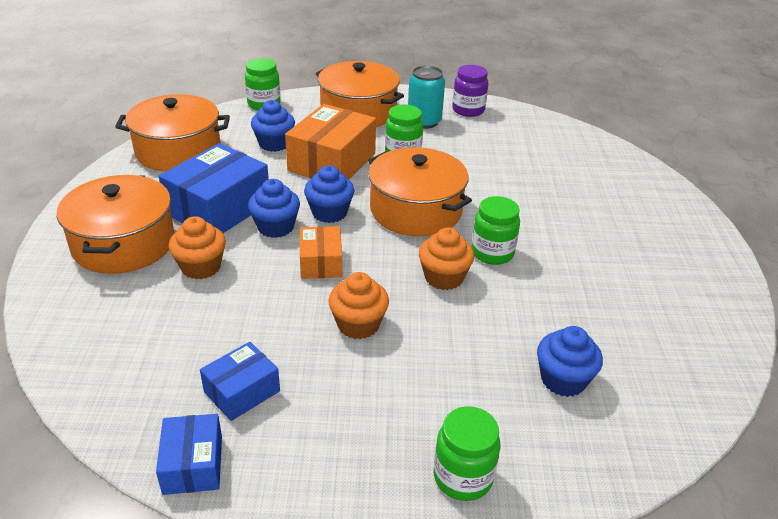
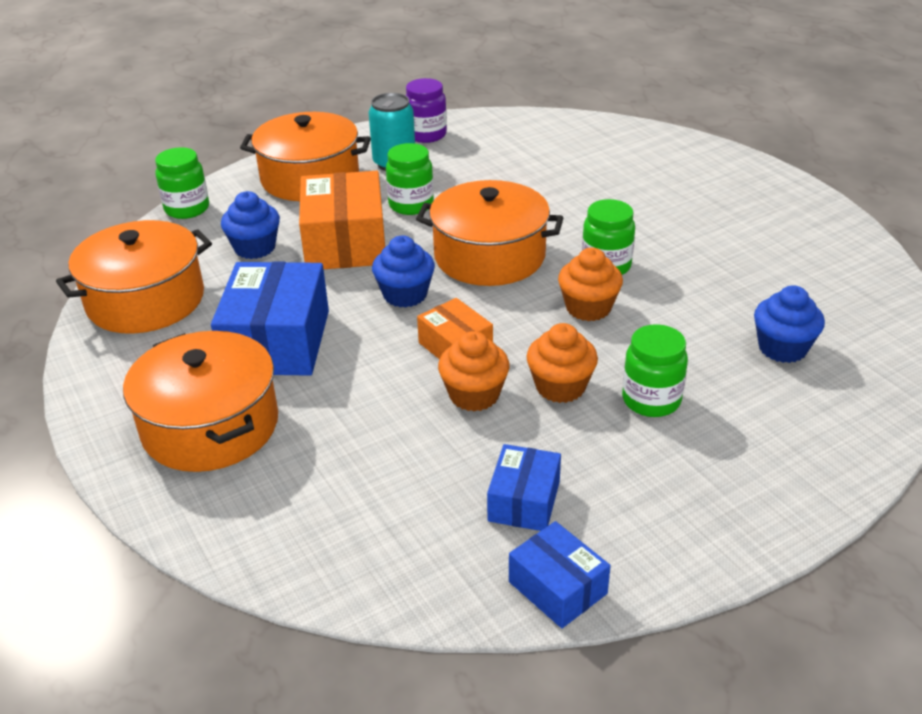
camera: 30 degrees left, 0 degrees up
(201, 267) = (333, 408): orange cupcake -> orange cupcake (474, 395)
(275, 227) = (365, 333): blue cupcake -> none
(463, 477) = (793, 466): green jar -> green jar (651, 400)

